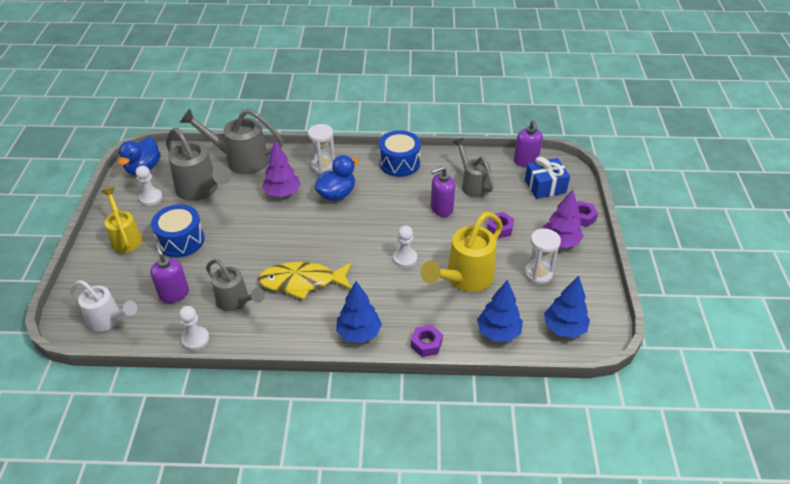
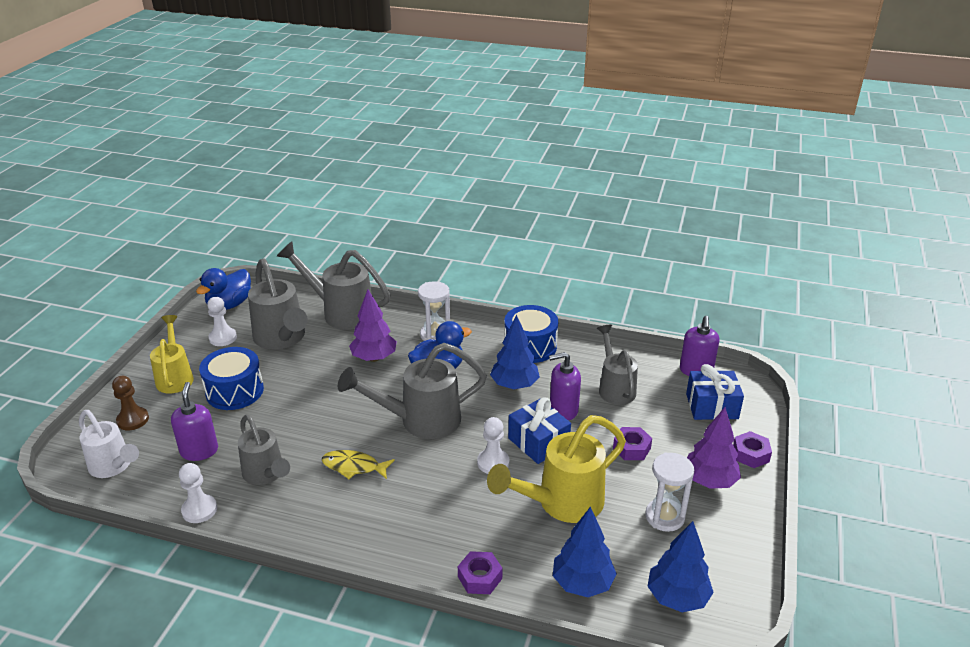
camera: 15 degrees right, 10 degrees down
(106, 279) = (133, 420): none -> brown pawn
(302, 282) = (354, 467): yellow fish -> yellow fish, size x0.60
(338, 237) = (420, 421): none -> grey watering can
(359, 333) = (398, 544): blue tree -> blue tree (514, 385)
(432, 236) = (538, 442): none -> blue gift

